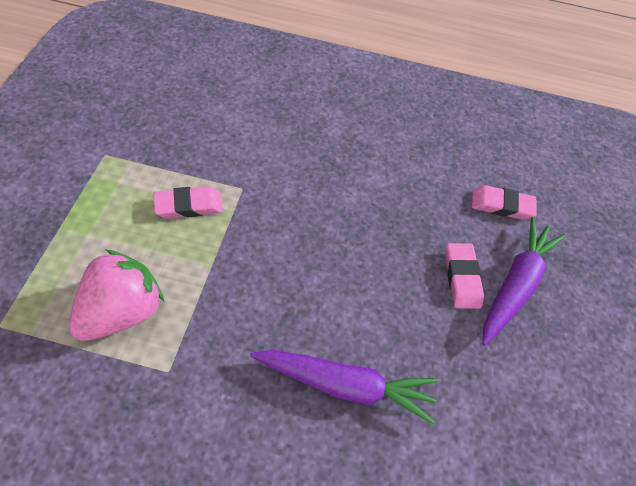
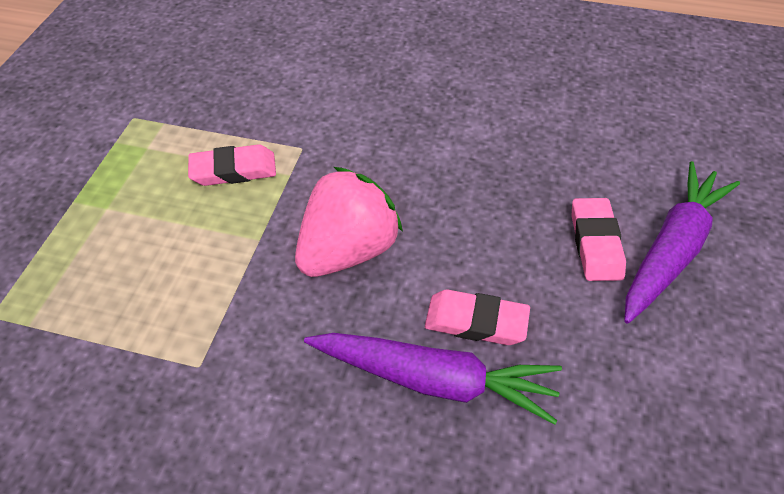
camera: 10 degrees right, 5 degrees down
(123, 311) = (145, 295): pink strawberry -> pink strawberry (348, 250)
(501, 205) = (649, 153): pink eraser -> pink eraser (476, 321)

